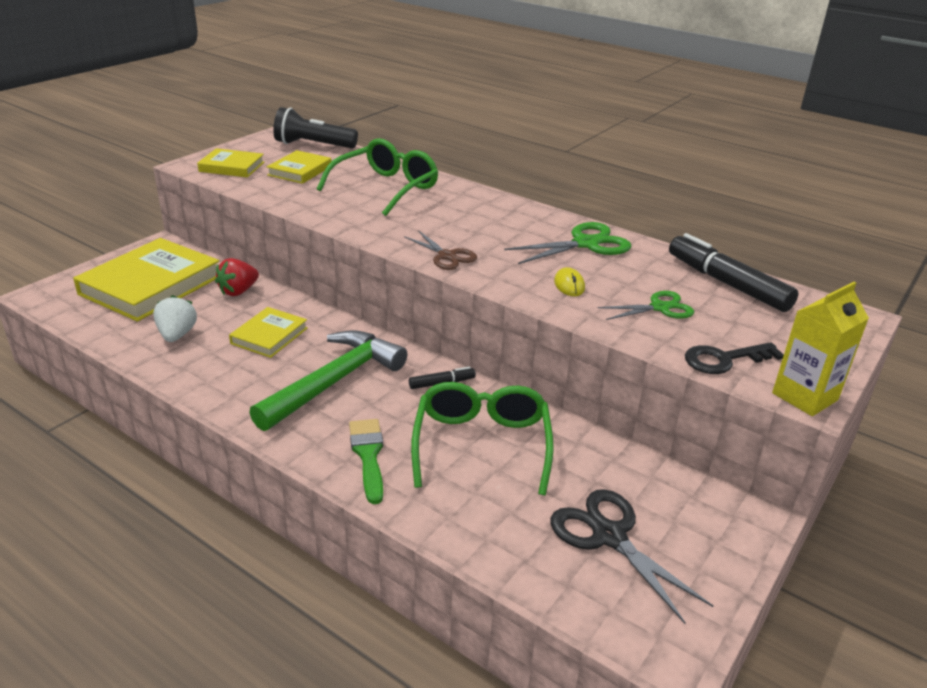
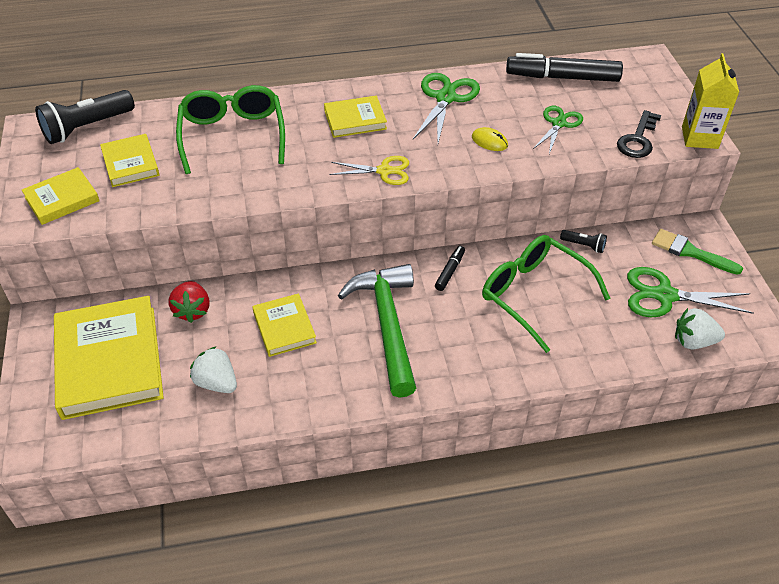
camera: 45 degrees left, 15 degrees up
(368, 455) = (490, 356): green brush -> green brush (690, 252)
(447, 256) = (384, 171): brown scissors -> yellow scissors
(486, 221) = (355, 120): none -> yellow book
(573, 593) = (693, 341): none -> white strawberry
(593, 445) = (584, 245): none -> black flashlight
(608, 536) = (664, 295): black scissors -> green scissors

